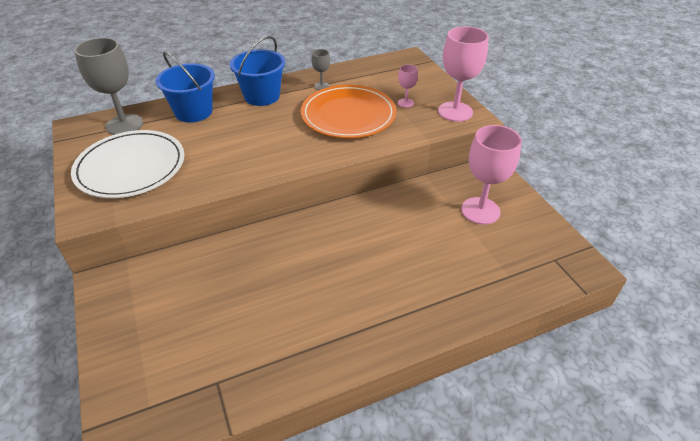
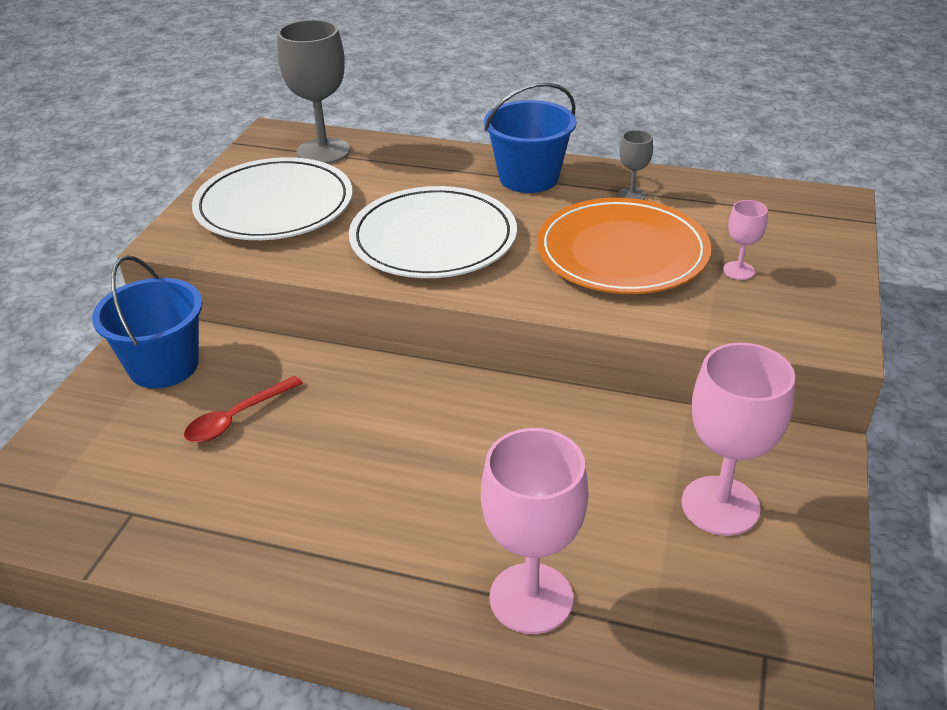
camera: 40 degrees right, 5 degrees down
(193, 112) = (418, 166): blue bucket -> blue bucket (164, 366)
(219, 297) = (237, 418): none -> red spoon
(248, 147) = (433, 238): none -> white plate
(455, 112) = (811, 319): pink goblet -> pink goblet (531, 598)

